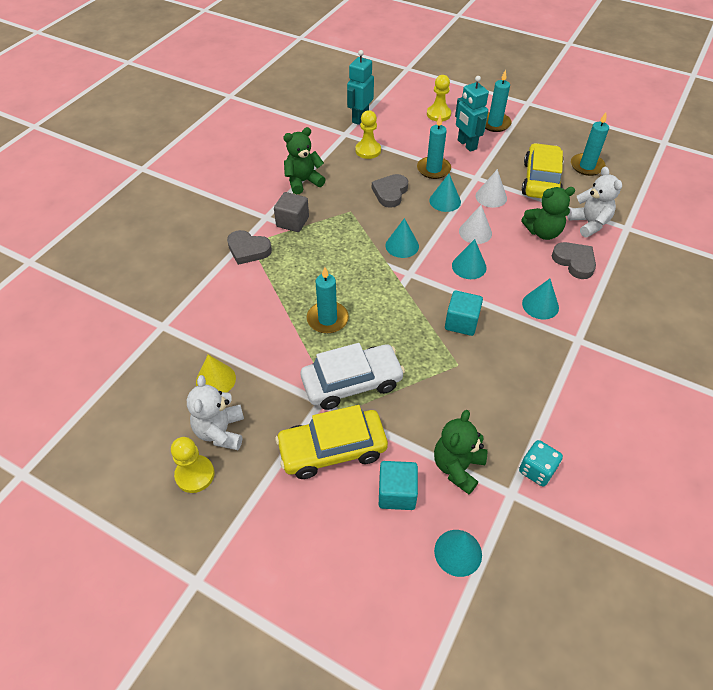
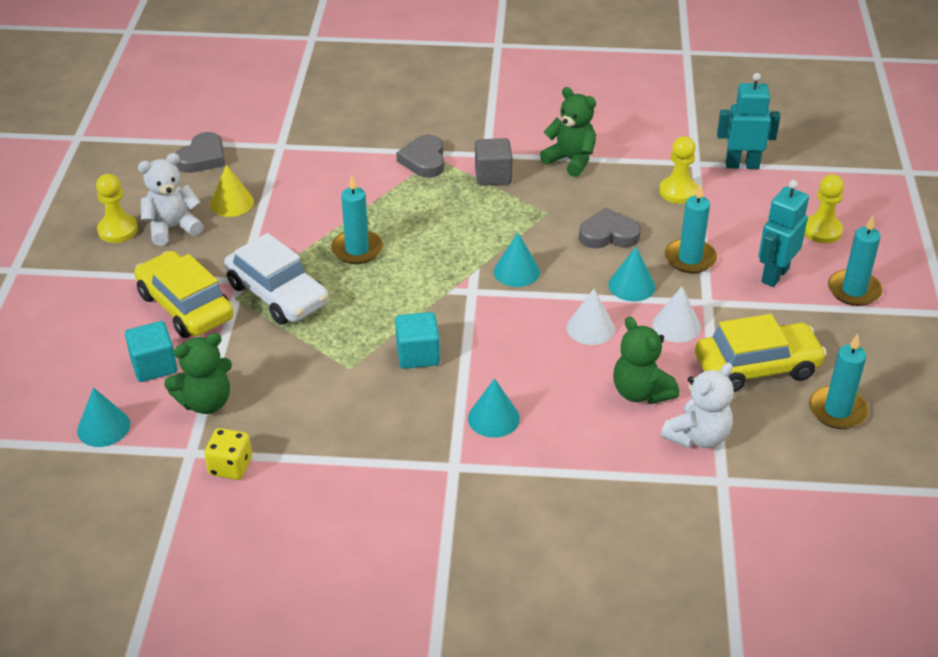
camera: 65 degrees right, 10 degrees down
(457, 467) = (205, 402): green teddy bear -> green teddy bear turned 150 degrees clockwise
(469, 266) = (520, 338): turquoise cone -> none
(537, 470) = (230, 466): turquoise dice -> yellow dice
(574, 262) = (602, 436): grey heart -> grey heart (203, 158)

